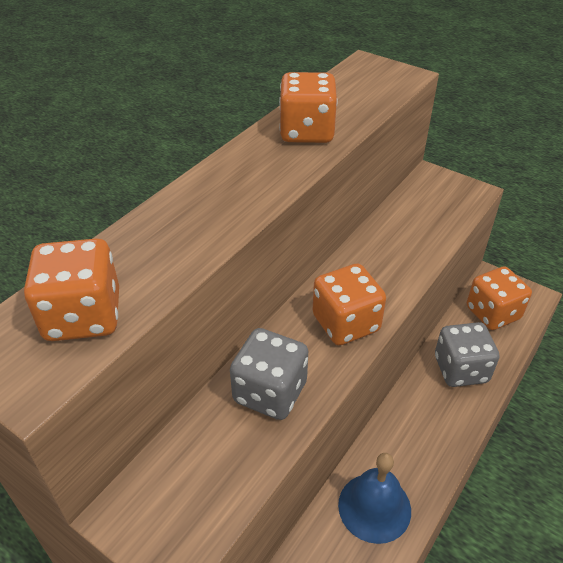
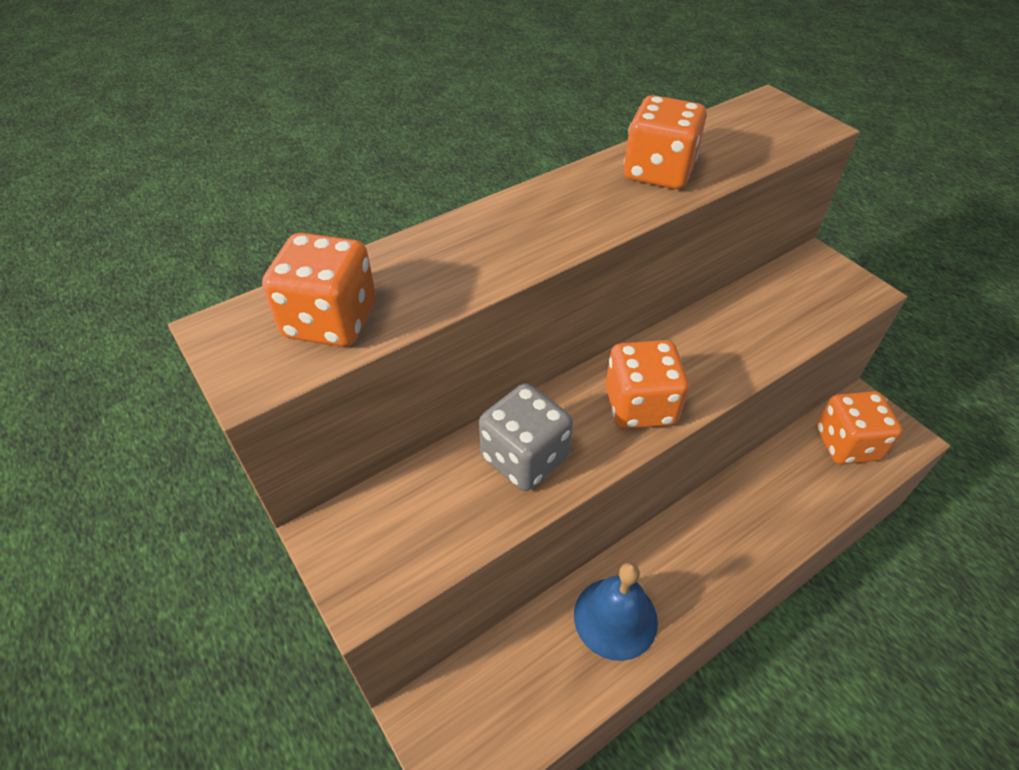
camera: 20 degrees right, 5 degrees up
(461, 369) = (778, 498): grey dice -> none

